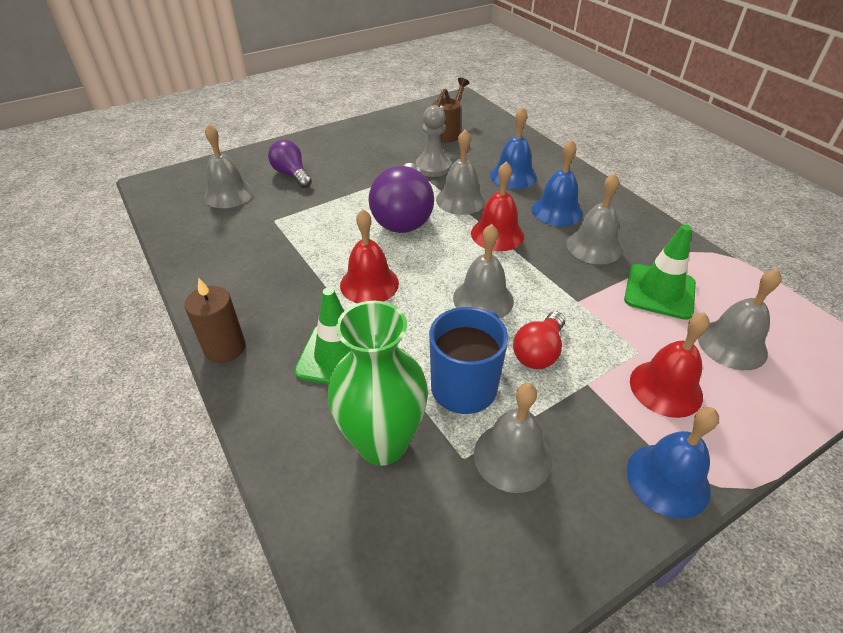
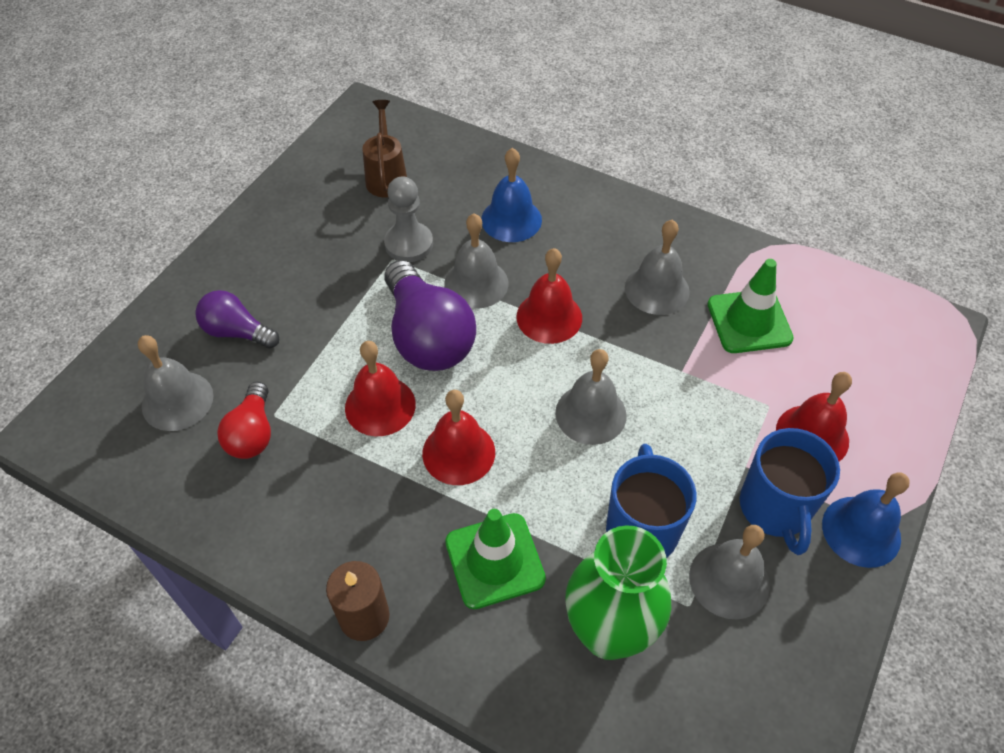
camera: 30 degrees left, 10 degrees up
(341, 239) = (380, 406): none -> red bell
(538, 352) = (683, 452): red light bulb -> red light bulb (252, 433)
(557, 211) = (591, 254): blue bell -> none
(593, 425) = (775, 509): none -> blue mug
(732, 344) = (841, 356): grey bell -> none

